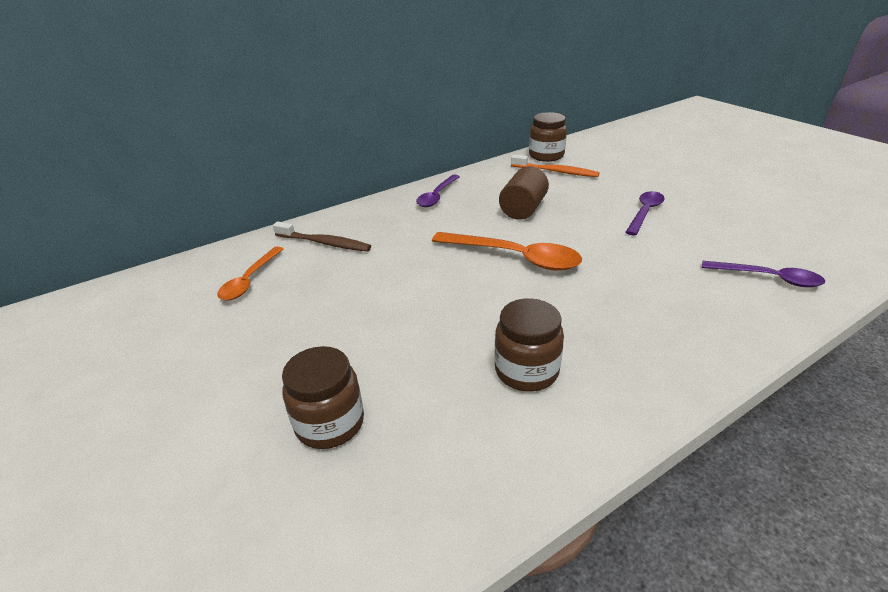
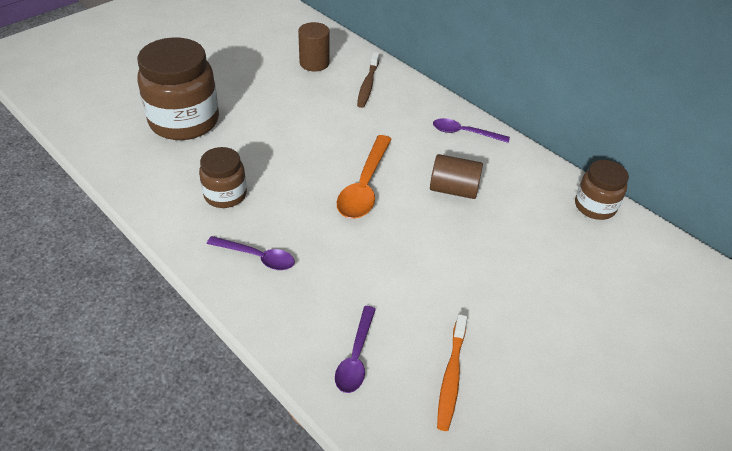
camera: 75 degrees right, 10 degrees up
(250, 280) = (314, 63): orange spoon -> brown cylinder
(330, 423) = (184, 121): brown jar -> brown jar, size x1.82
(556, 171) = (552, 214): orange toothbrush -> orange toothbrush (451, 377)
(645, 213) = (470, 280): purple spoon -> purple spoon (257, 257)

